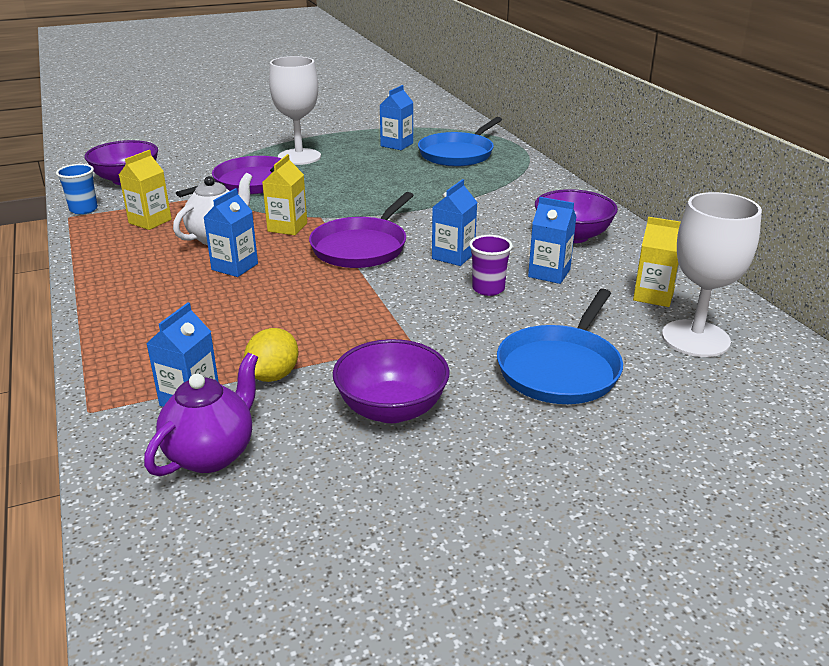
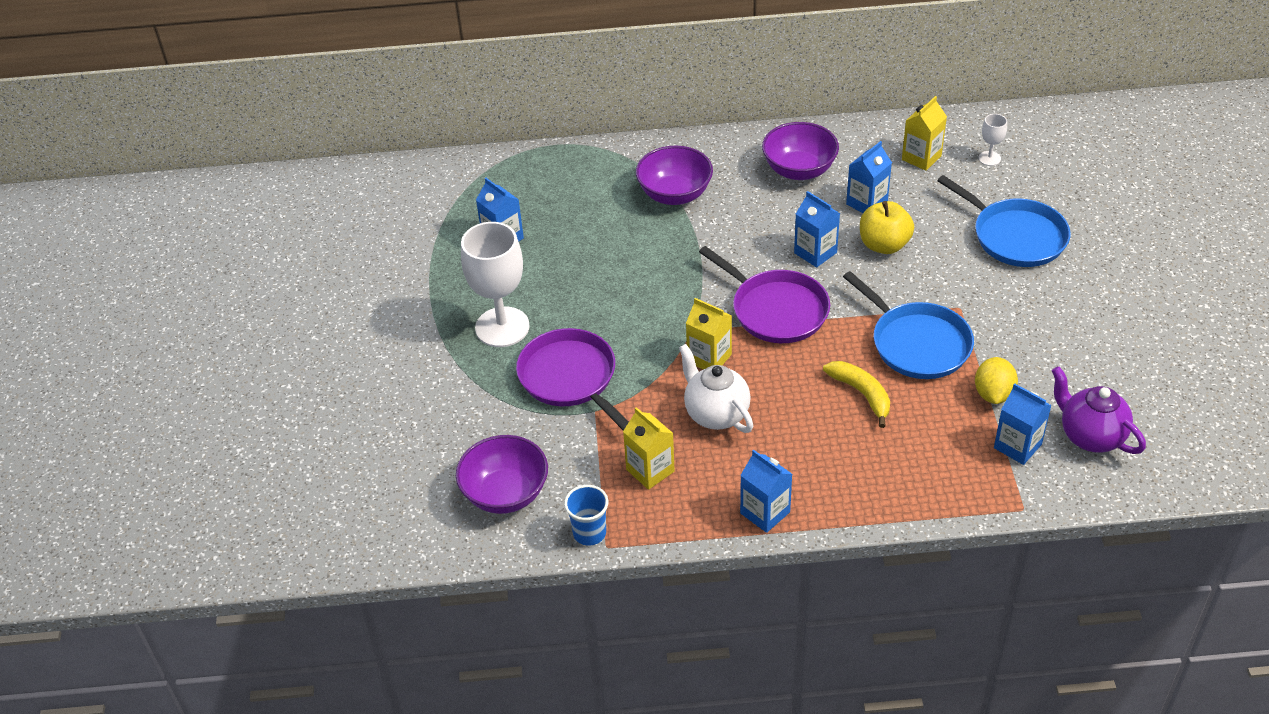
camera: 70 degrees left, 15 degrees up
(234, 267) = (789, 405): blue carton -> blue carton (765, 512)
(257, 299) = (861, 394): none -> yellow banana
(273, 376) = (993, 394): yellow lemon -> yellow lemon turned 60 degrees clockwise
(391, 409) = (1050, 334): purple bowl -> purple bowl (675, 194)
(458, 154) = (558, 196): blue pan -> blue pan (917, 343)
(488, 289) = (884, 245): purple cup -> yellow apple
(695, 338) = (989, 158): white goblet -> white goblet, size x0.44

